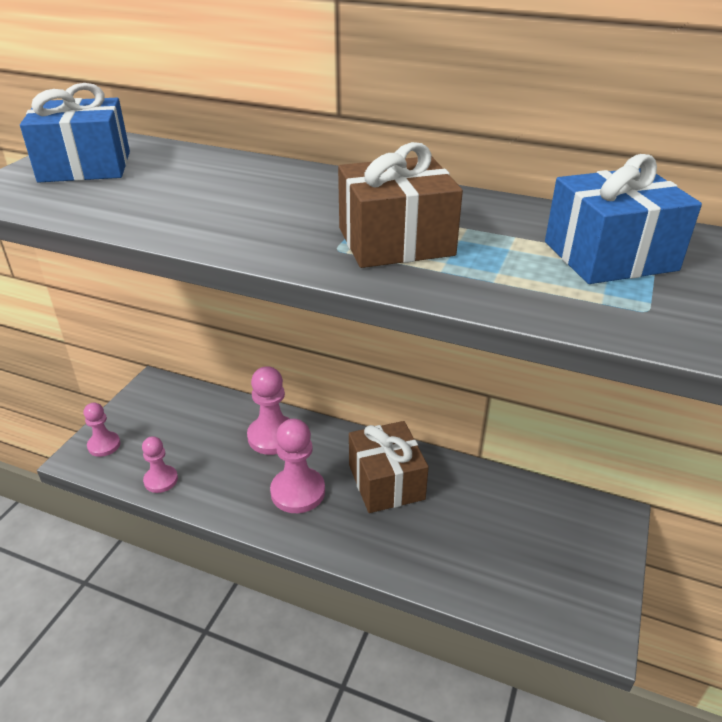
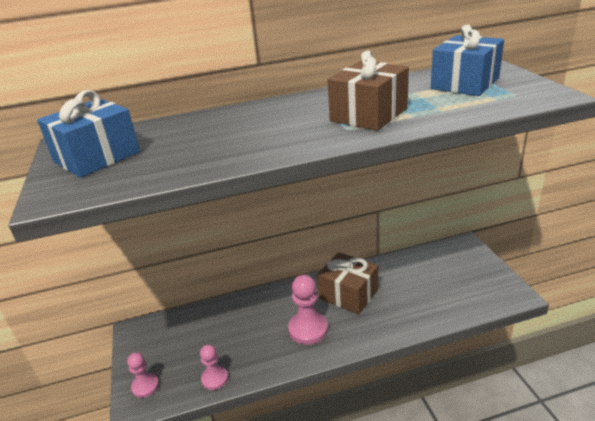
camera: 35 degrees left, 5 degrees down
(272, 436) = (256, 311): pink pawn -> none

